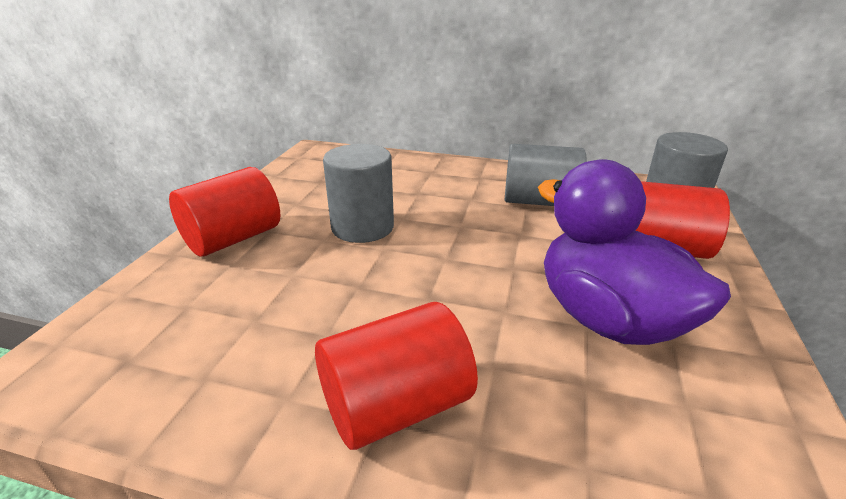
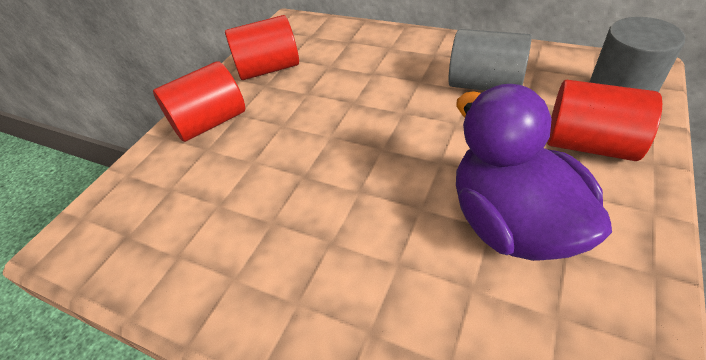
camera: 15 degrees right, 15 degrees up
(362, 227) = (316, 112): grey cylinder -> none
(396, 406) = (311, 293): red cylinder -> red cylinder (268, 69)

